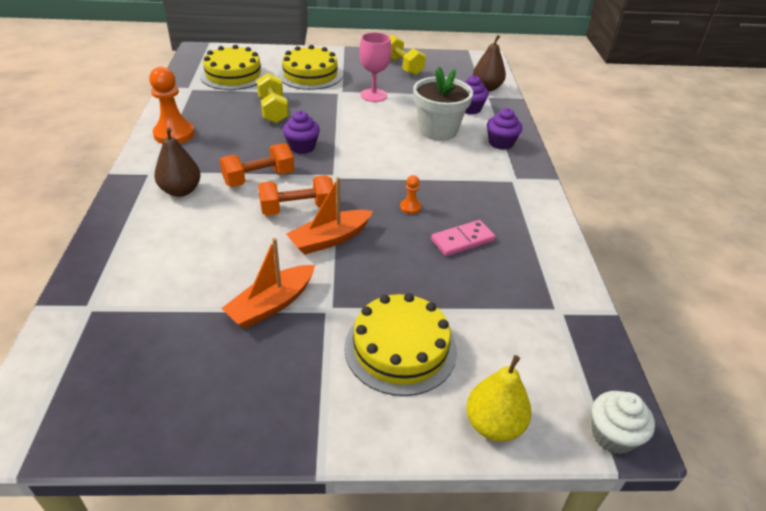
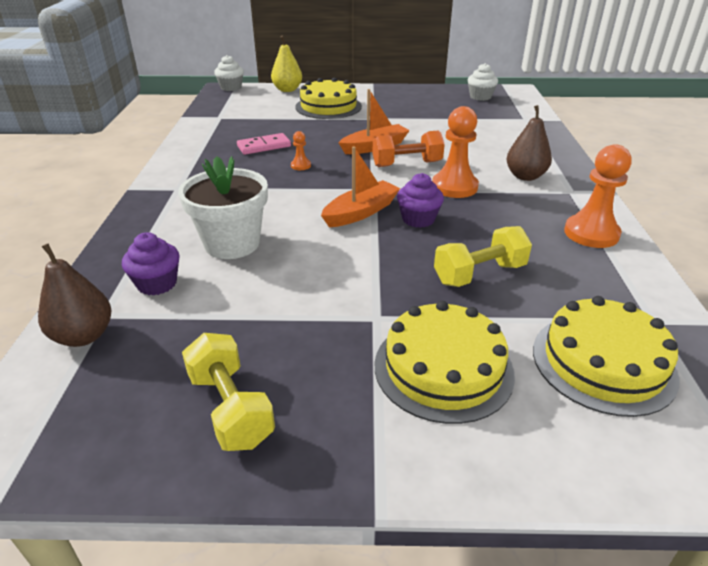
camera: 175 degrees left, 5 degrees down
(112, 394) = (480, 97): none -> white cupcake
(259, 178) = (454, 187): orange dumbbell -> orange pawn
(271, 304) = (409, 120): orange boat -> orange boat (361, 212)
(273, 110) = (479, 274): yellow dumbbell -> yellow dumbbell turned 75 degrees clockwise
(373, 95) = (314, 310): pink goblet -> none
(501, 143) = (156, 227): purple cupcake -> none

